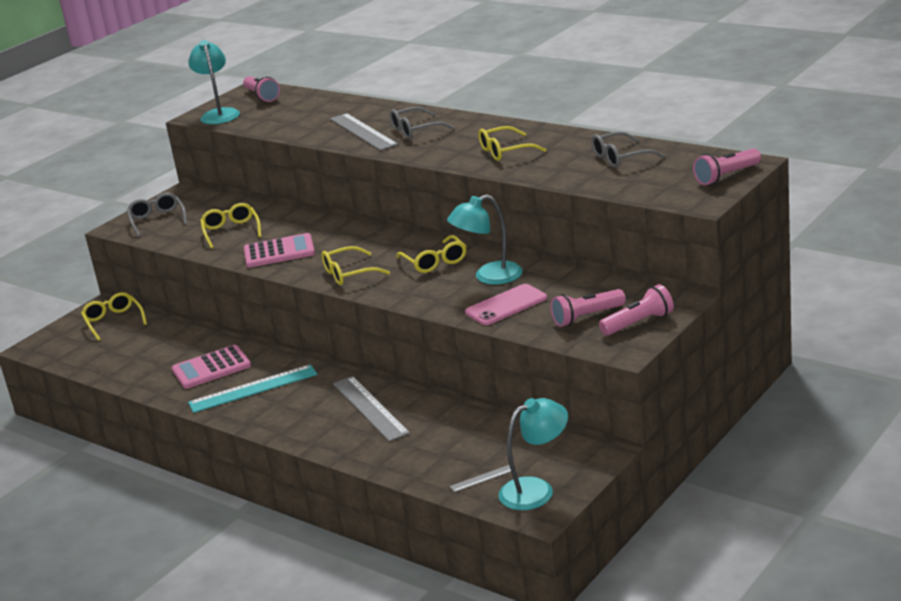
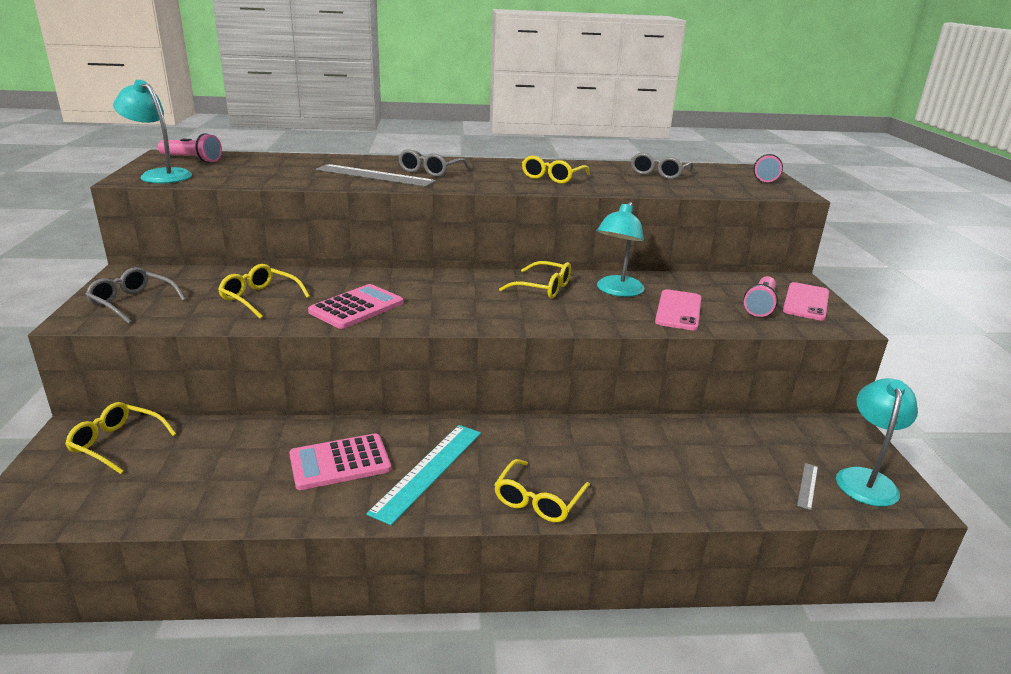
camera: 45 degrees left, 0 degrees up
(211, 368) = (340, 462): pink calculator -> pink calculator turned 45 degrees clockwise
(349, 274) = (475, 313): yellow glasses -> yellow glasses (538, 500)
(370, 408) = (590, 451): grey ruler -> none
(639, 323) = (806, 302): pink flashlight -> pink phone

